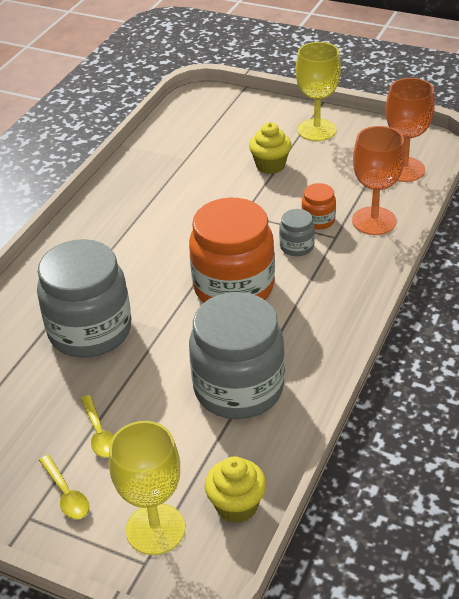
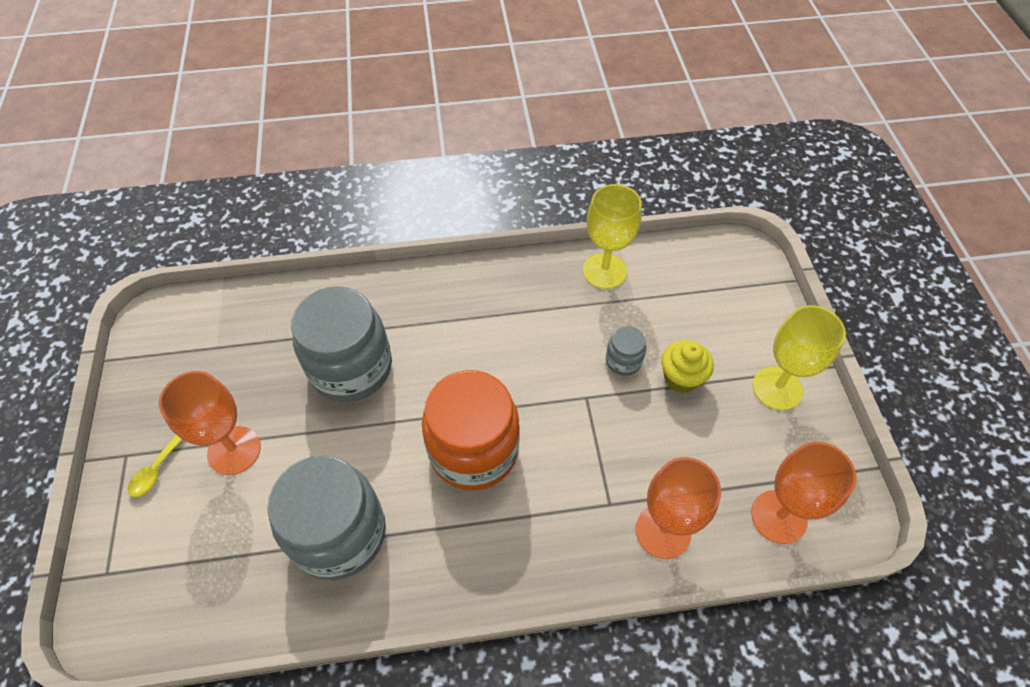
camera: 55 degrees right, 15 degrees up
(99, 433) = (234, 450): yellow spoon -> orange goblet
(155, 529) = (145, 560): yellow goblet -> yellow goblet (604, 271)
(236, 505) = (194, 615): yellow cupcake -> none
(296, 246) = (569, 475): grey jar -> grey jar (623, 361)
(318, 220) = (625, 473): orange jar -> none

